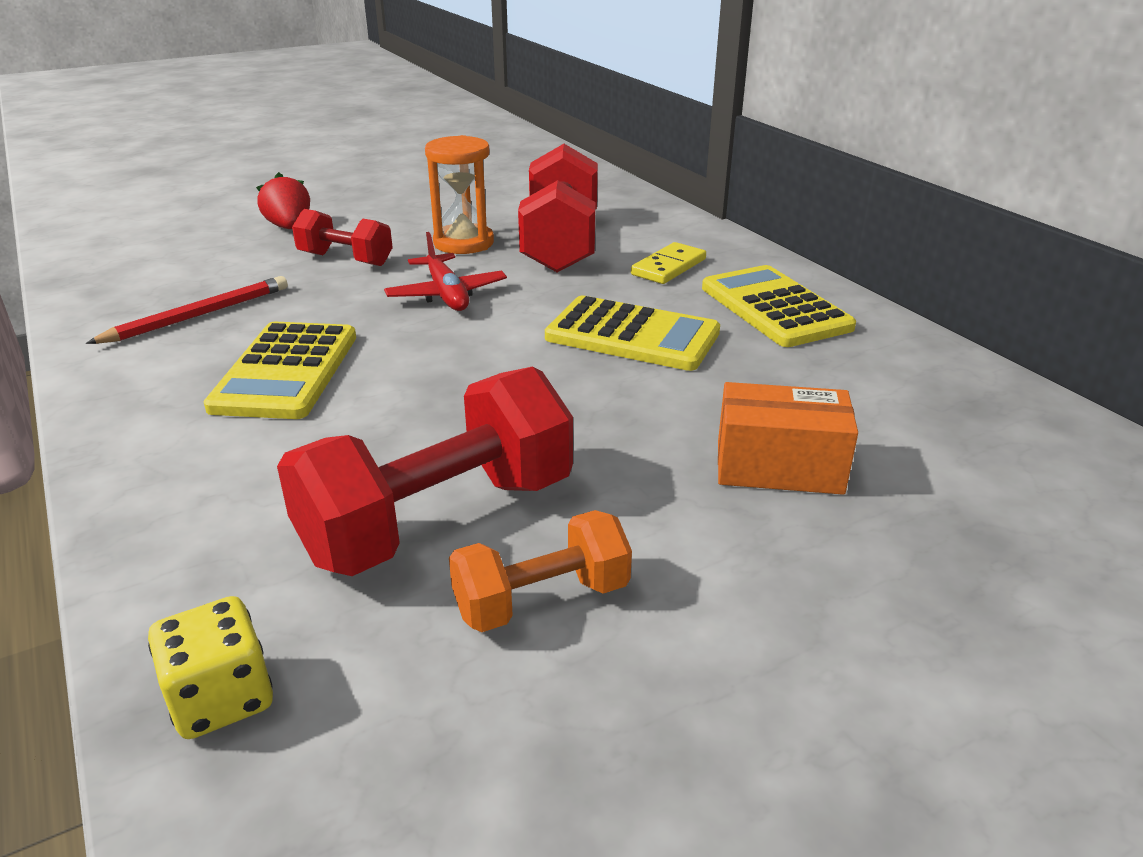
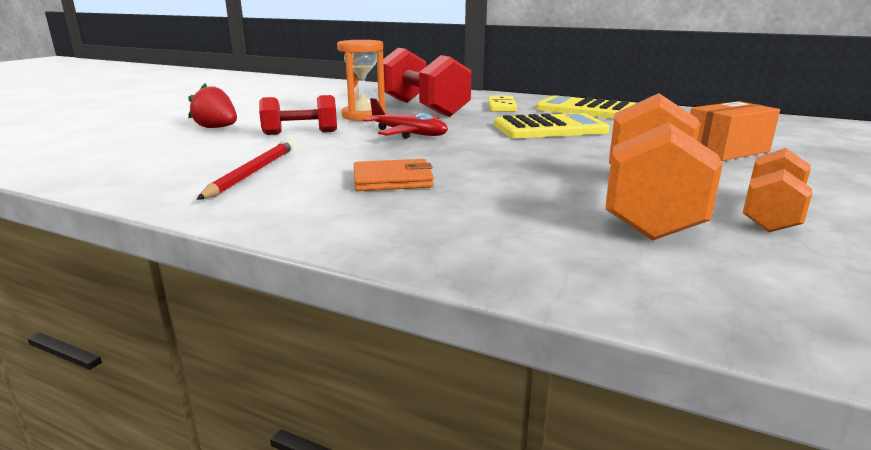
camera: 35 degrees left, 10 degrees down
(221, 698) = (757, 308): yellow dice -> none
(286, 371) = (392, 180): yellow calculator -> orange wallet
(439, 519) = (648, 205): red dumbbell -> orange dumbbell

